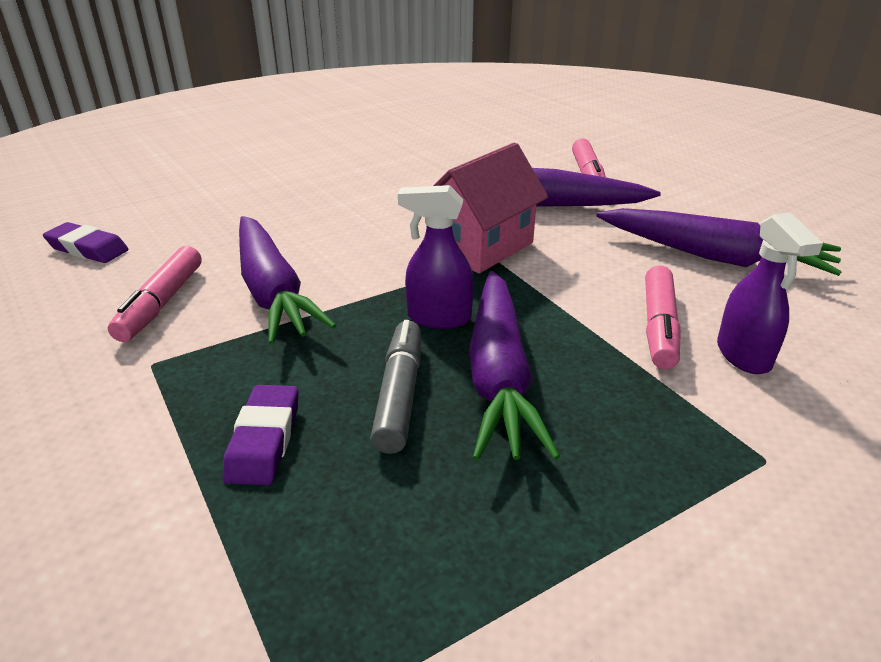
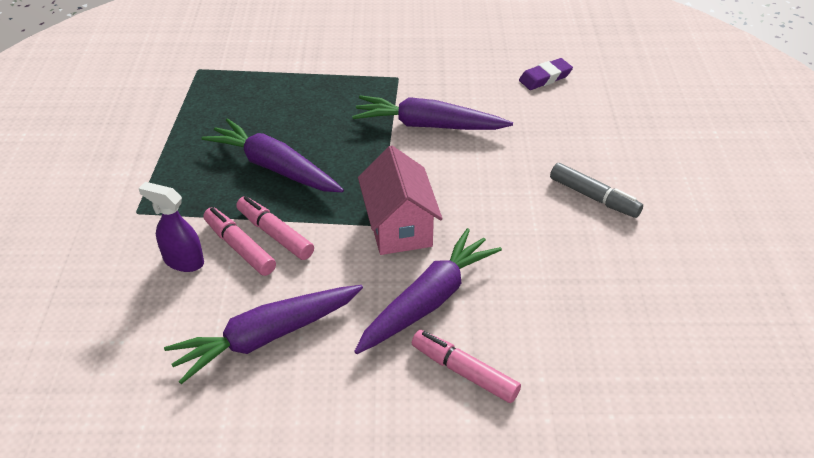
camera: 125 degrees right, 10 degrees up
(161, 303) = (452, 89): pink marker -> pink marker (275, 234)
(264, 440) = (312, 92): purple eraser -> none
(399, 394) = (297, 133): grey marker -> grey marker (594, 197)
(438, 318) = (340, 170): purple spray bottle -> none

